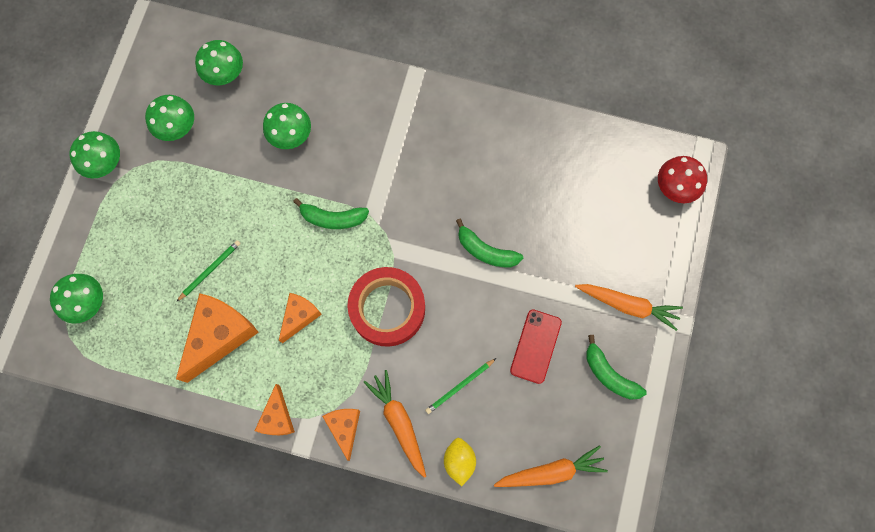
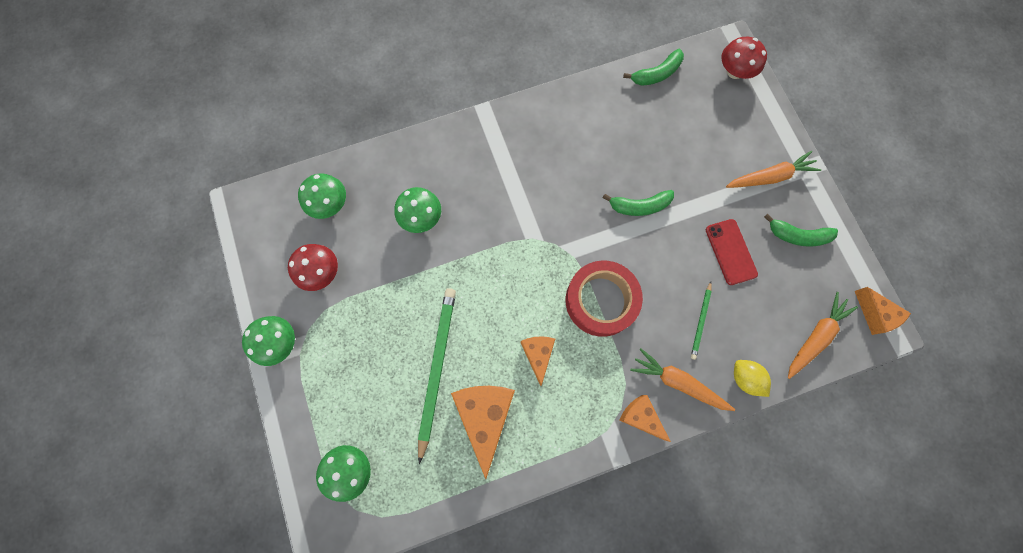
camera: 35 degrees left, 0 degrees up
(177, 127) = (321, 272): green mushroom -> red mushroom
(210, 270) = (437, 369): green pencil -> green pencil, size x2.03
(277, 417) = (582, 448): orange cheese -> orange cheese (875, 315)
(333, 218) = (504, 260): green banana -> green banana (656, 74)

